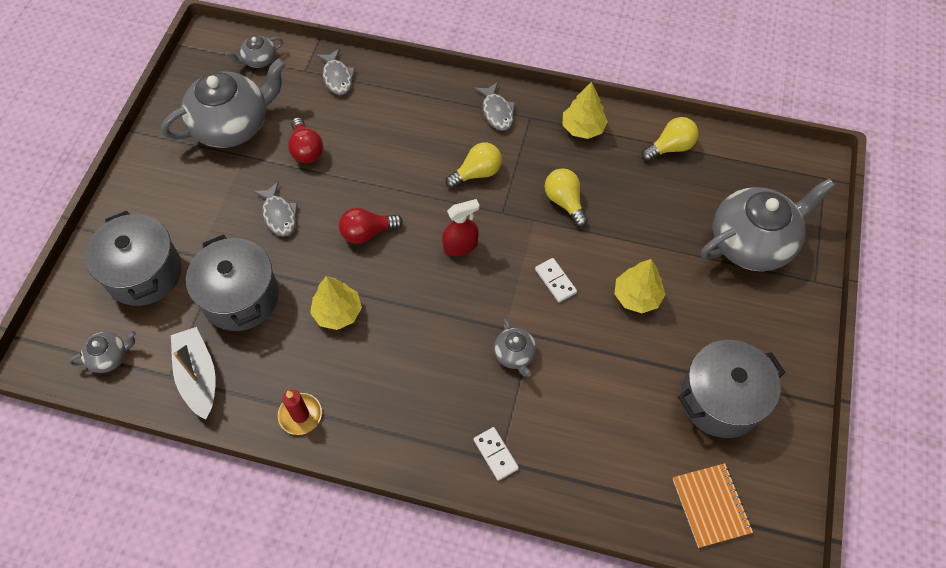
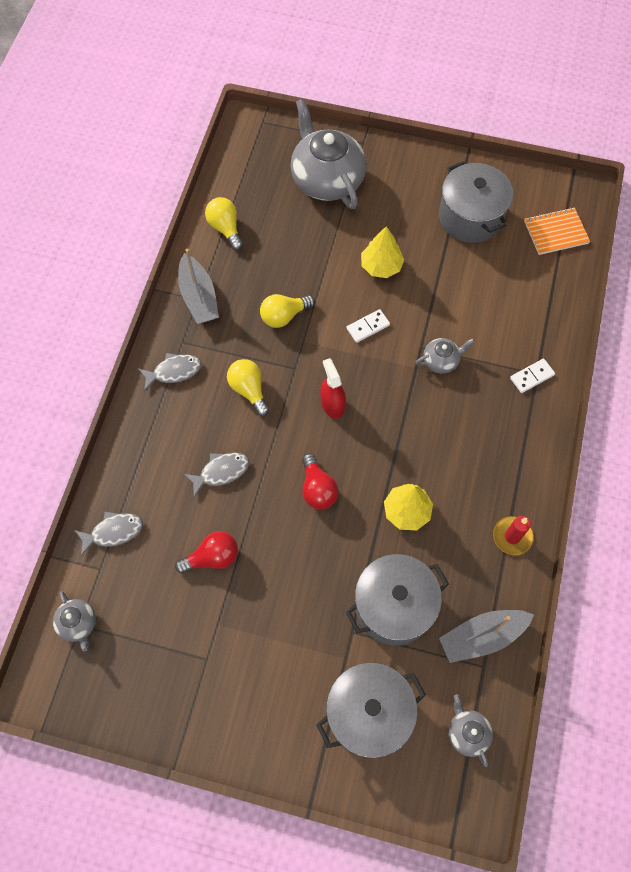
camera: 90 degrees left, 5 degrees up
(232, 125) = (174, 643): grey teapot -> none
(279, 215) = (296, 578): grey fish -> grey fish (221, 472)
(583, 128) = (199, 297): yellow tree -> grey boat

